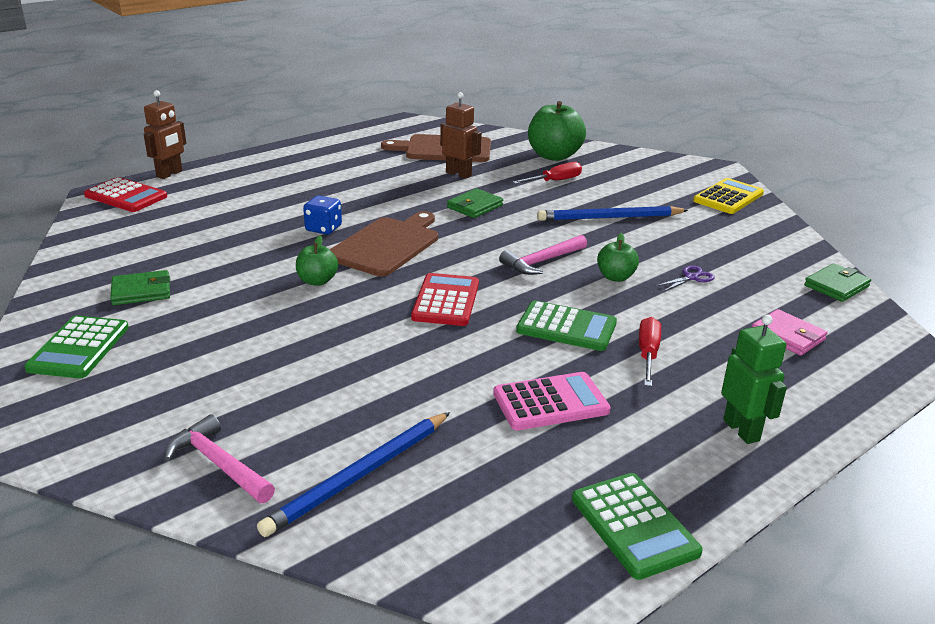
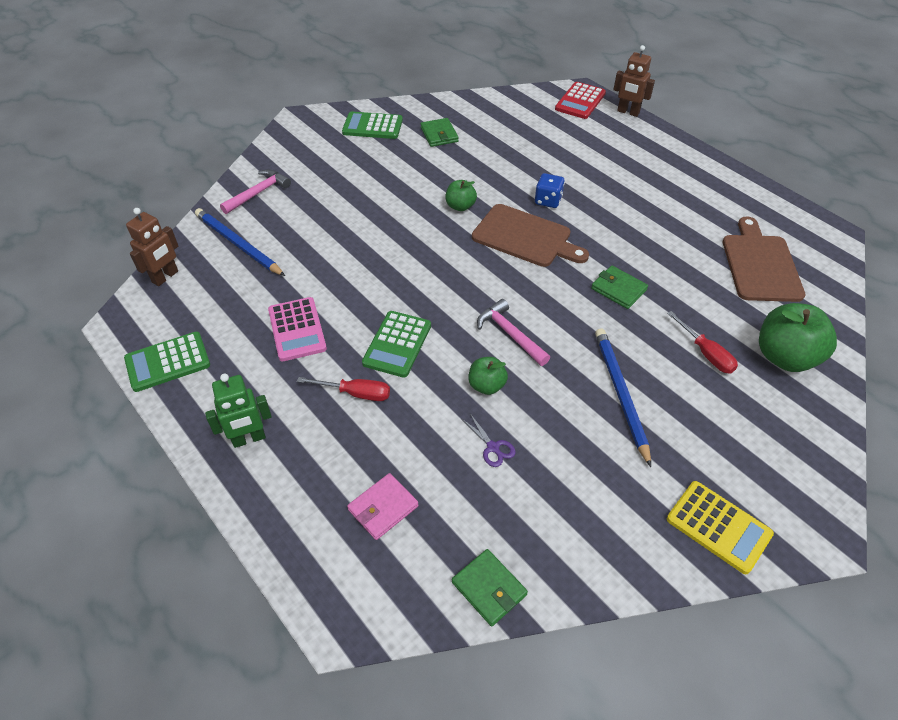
camera: 90 degrees right, 20 degrees up
(446, 301) = (435, 274): red calculator -> none
(459, 174) = (695, 277): brown robot -> brown robot (165, 277)

